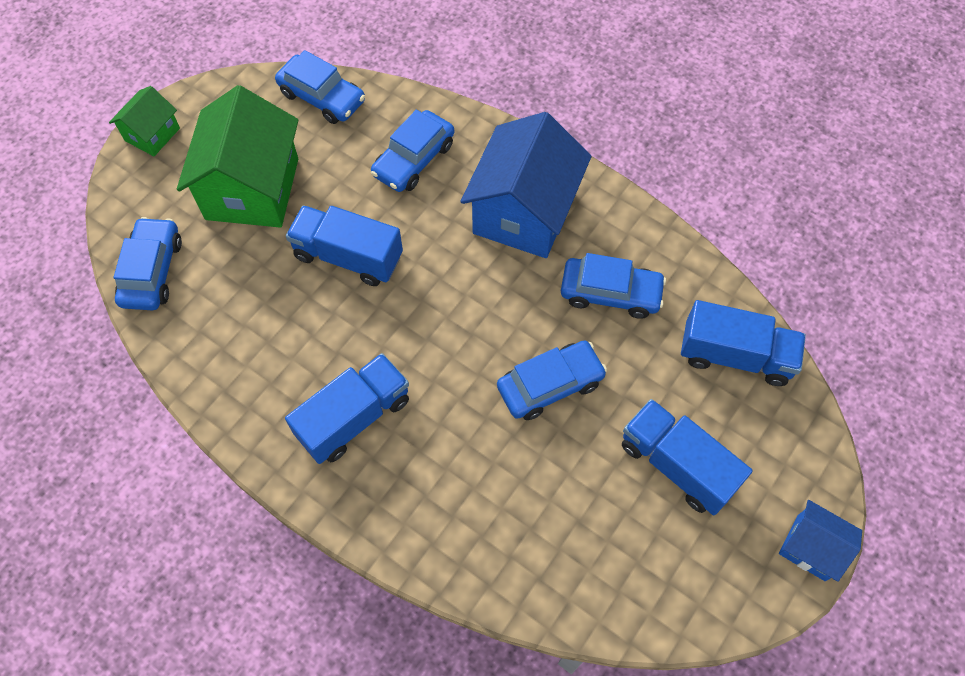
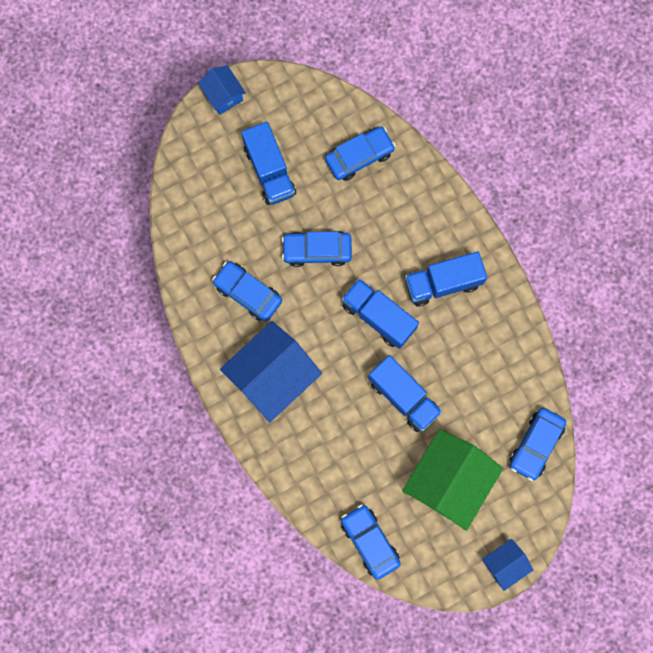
camera: 155 degrees left, 15 degrees up
(152, 134) = (504, 564): green house -> blue house
(414, 159) = (327, 455): blue car -> blue car (359, 156)
(735, 355) = (196, 218): blue truck -> blue truck (378, 317)

